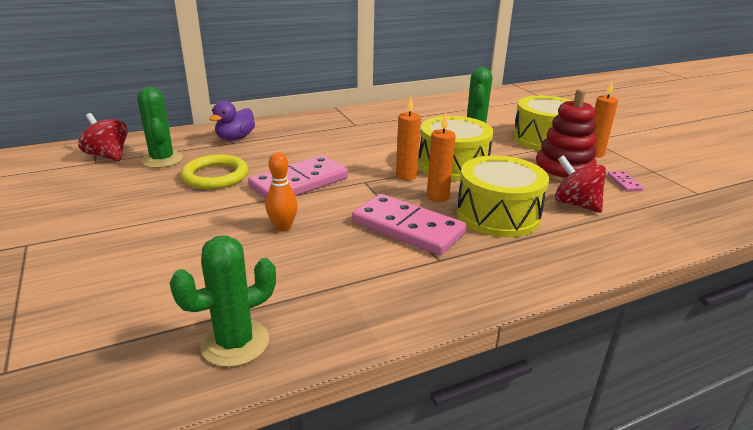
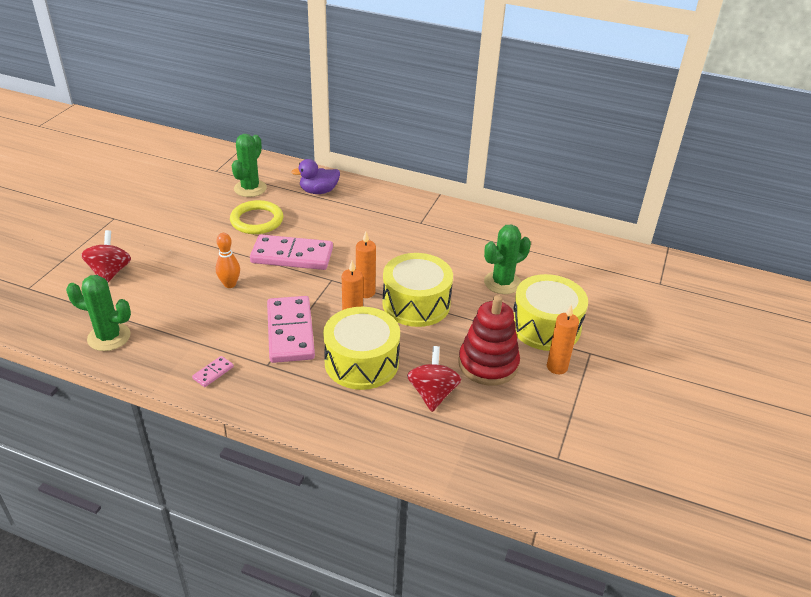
camera: 45 degrees right, 10 degrees up
(108, 156) = (228, 168): red spinning top -> red spinning top (110, 272)
(624, 183) = (515, 406): pink domino -> pink domino (213, 373)

